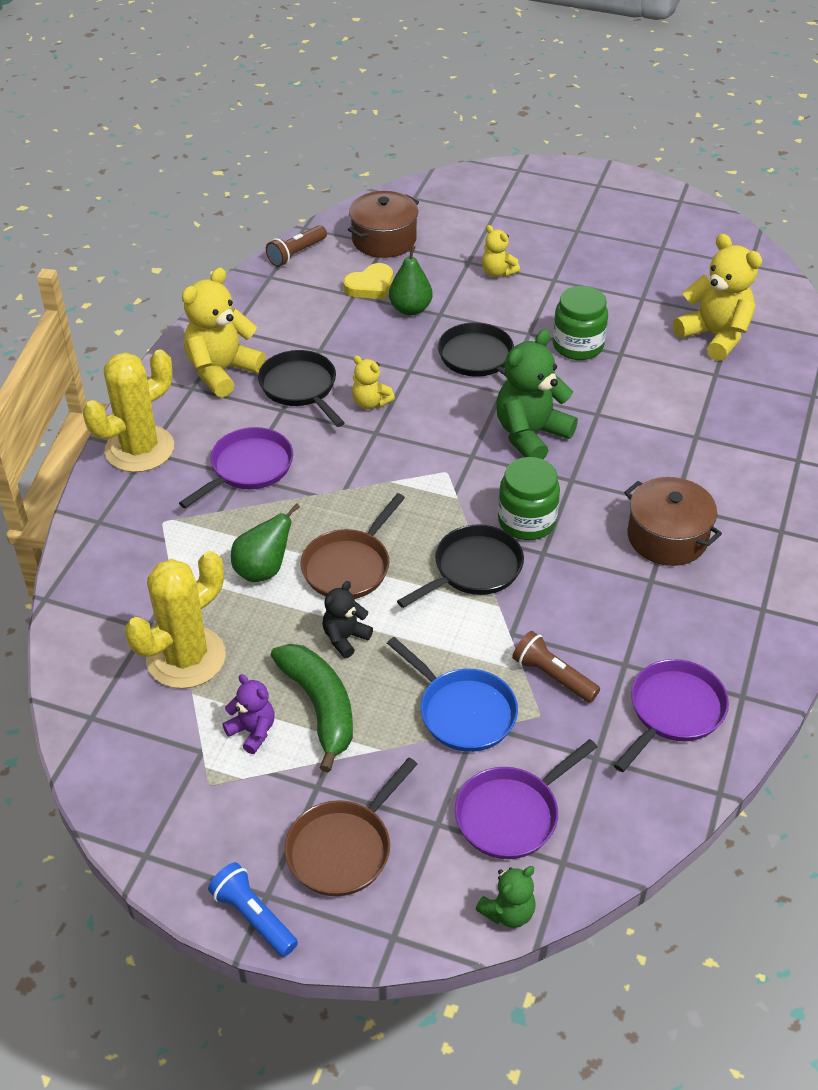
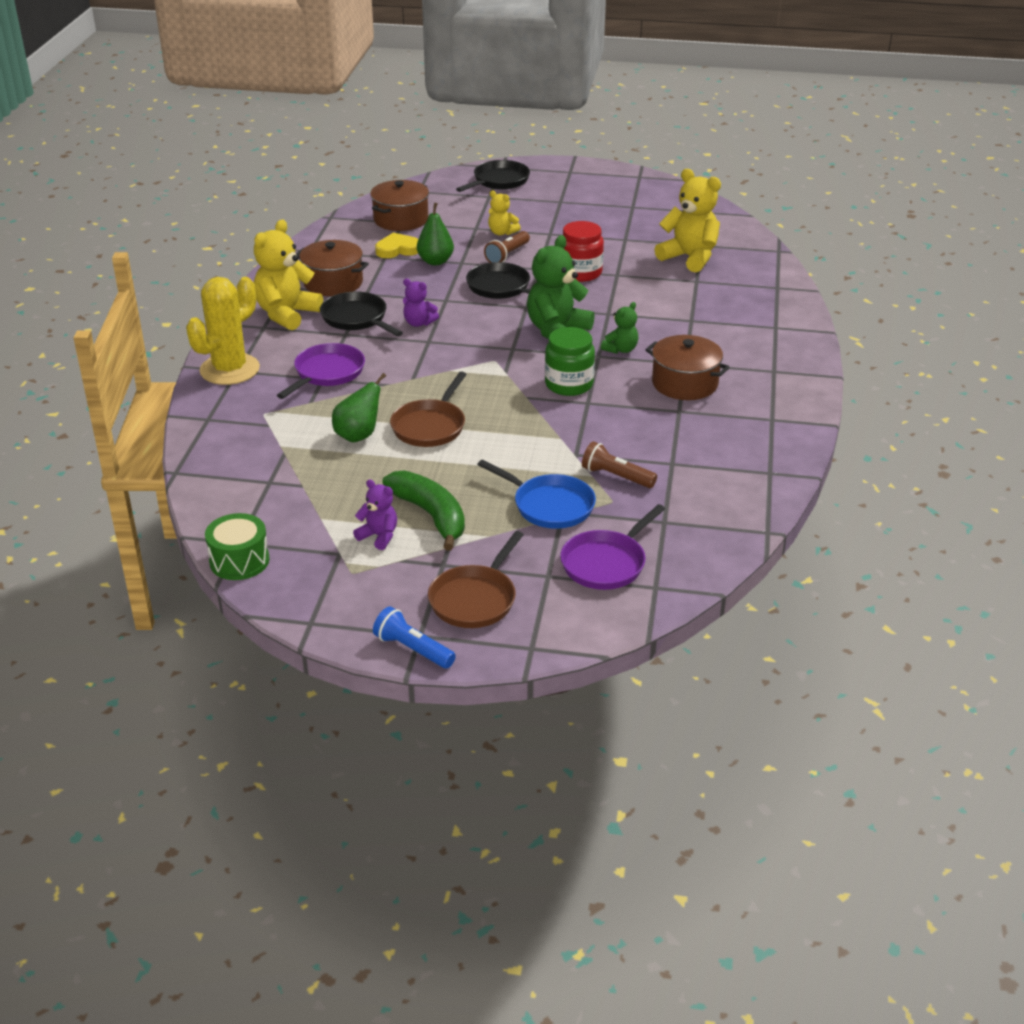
camera: 10 degrees left, 10 degrees down
(86, 746) = (239, 561): none -> green drum
(186, 657) = (309, 497): yellow cactus -> none
(285, 329) = (333, 283): none -> brown pot
(296, 254) = (329, 234): brown flashlight -> brown flashlight (507, 255)
(345, 638) = (439, 471): black teddy bear -> none
(370, 286) = (397, 249): yellow heart -> yellow heart turned 150 degrees counterclockwise
(370, 403) = (419, 323): yellow teddy bear -> purple teddy bear
(473, 569) = (533, 418): black pan -> black pan (498, 181)
(508, 912) = (620, 622): green teddy bear -> green teddy bear (621, 349)
(578, 346) = (580, 273): green jar -> red jar
(673, 711) = (718, 487): purple pan -> none

